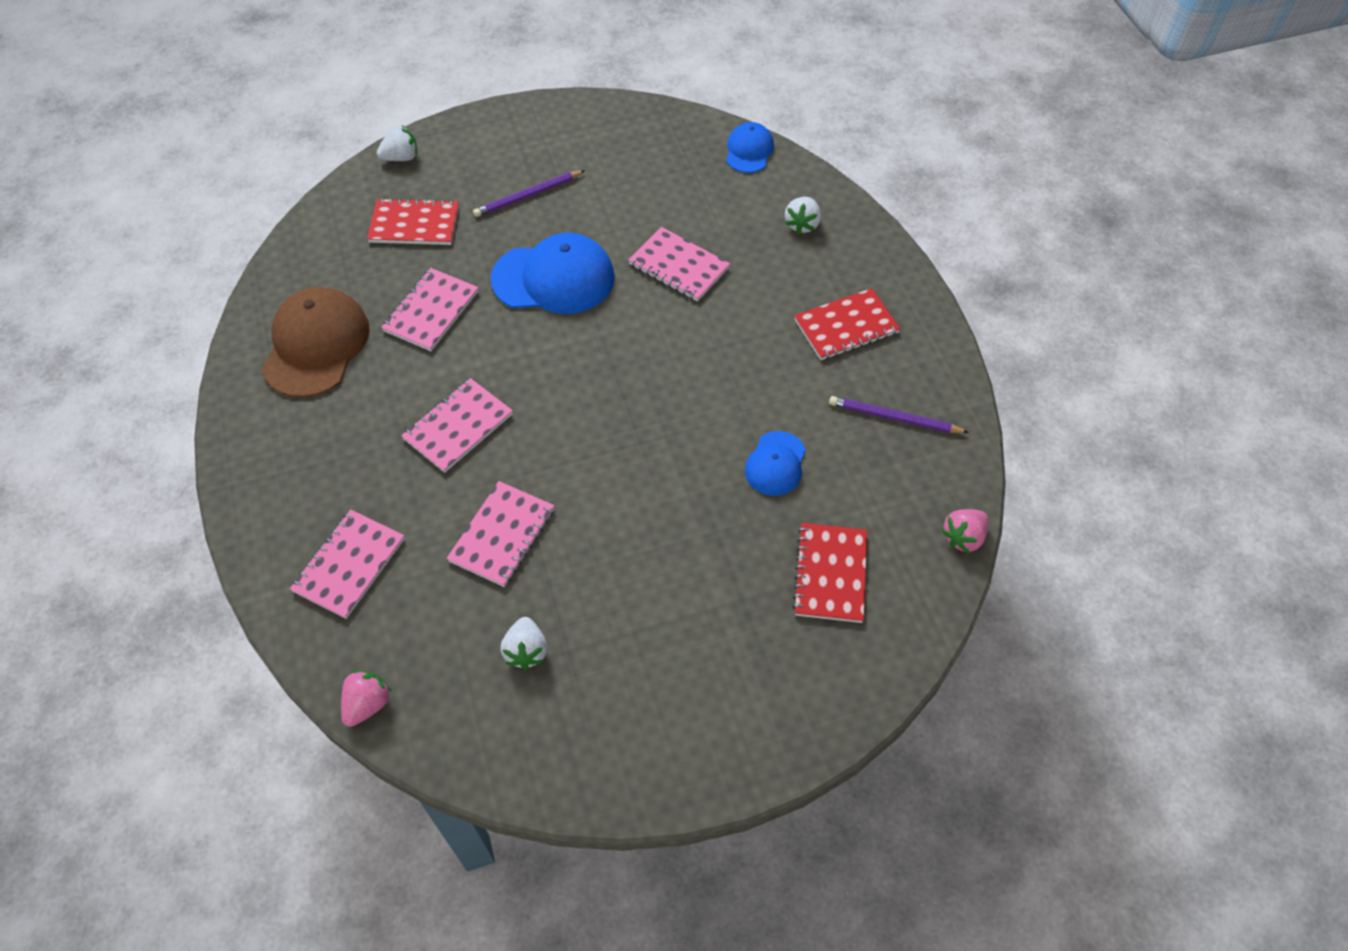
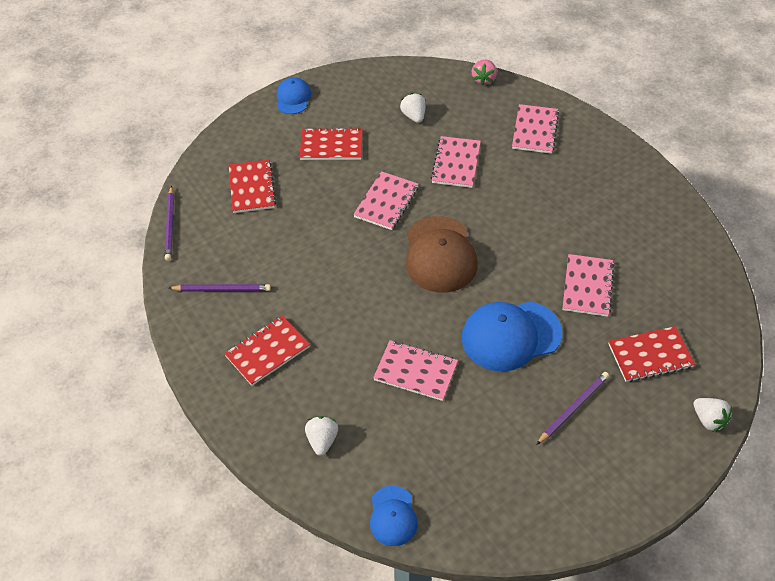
camera: 165 degrees right, 5 degrees down
(316, 345) = (651, 243): brown cap -> brown cap (440, 255)
(401, 157) = (709, 420): white strawberry -> white strawberry turned 90 degrees counterclockwise
(458, 427) = (518, 214): pink notebook -> pink notebook (386, 202)
(684, 624) = (331, 146): none -> red notebook
(775, 464) = (299, 240): blue cap -> blue cap (293, 98)
(963, 537) = (170, 225): pink strawberry -> purple pencil

